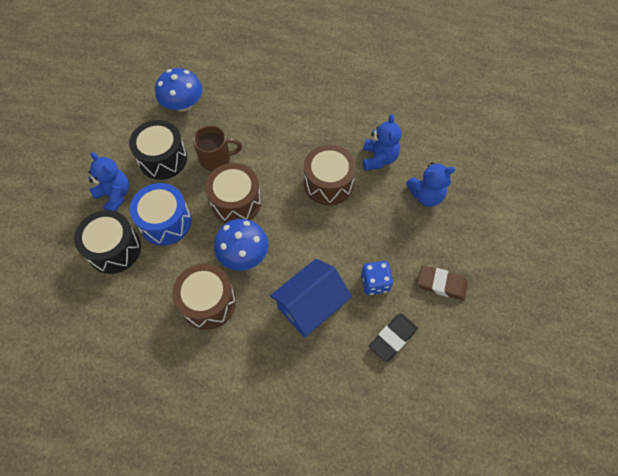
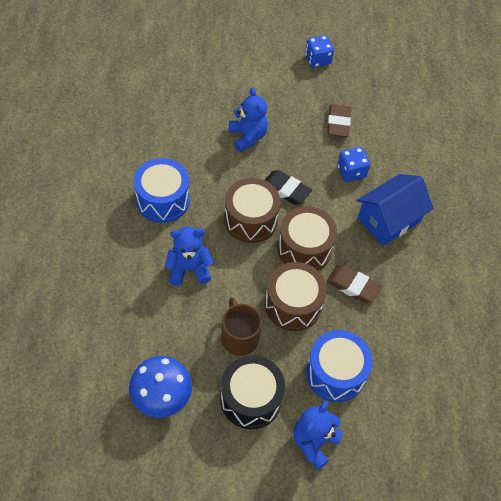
camera: 105 degrees left, 5 degrees down
(114, 249) = (382, 420): black drum -> none
(208, 302) = (413, 308): brown drum -> brown drum (304, 248)
(243, 254) = (353, 286): blue mushroom -> brown eraser
(310, 305) = (389, 220): blue house -> blue house turned 75 degrees counterclockwise
(358, 121) = (163, 200): none -> blue drum
(379, 158) = (210, 177): blue teddy bear -> blue teddy bear (189, 269)
(392, 338) = (398, 156): black eraser -> black eraser (286, 190)
(537, 282) = (317, 60): none -> blue dice

